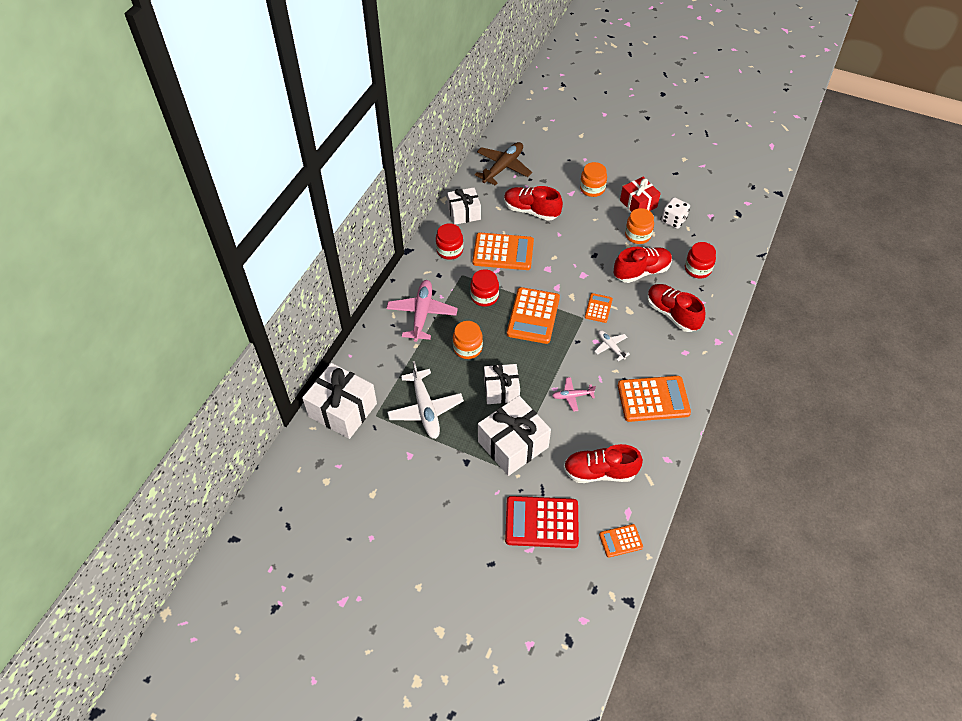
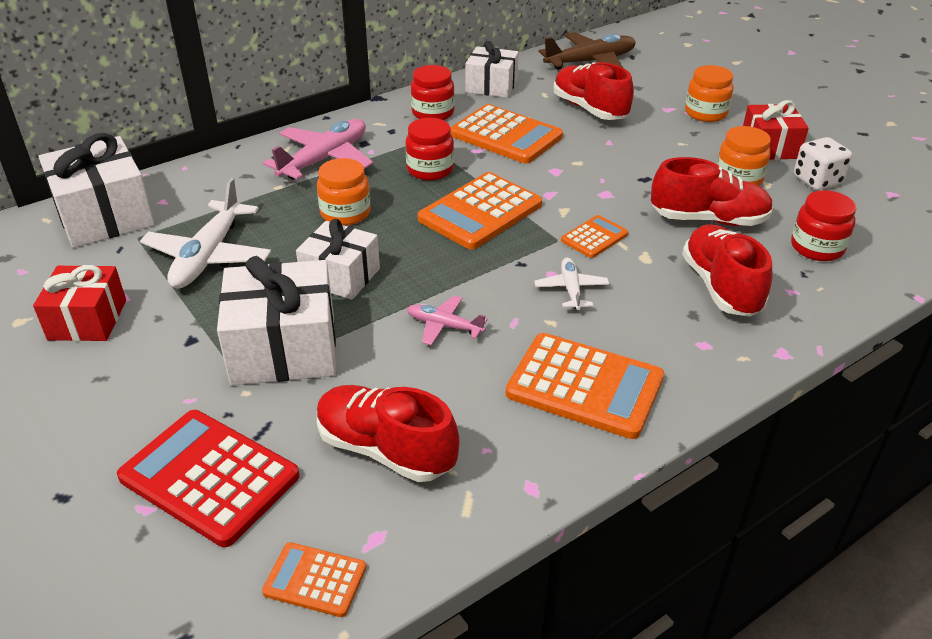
camera: 30 degrees right, 15 degrees down
(405, 476) = (87, 320): none -> red gift

